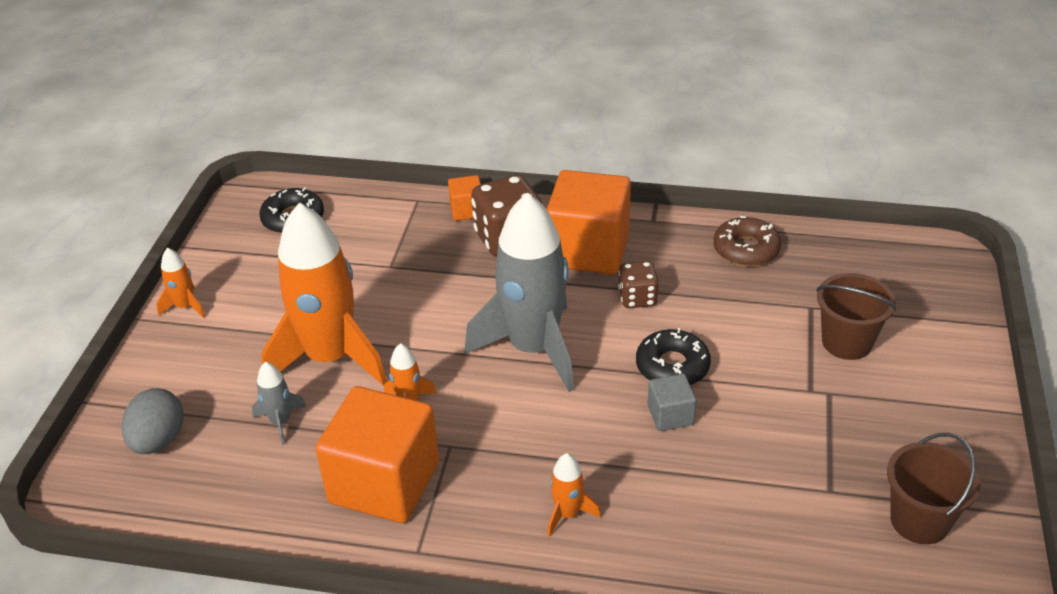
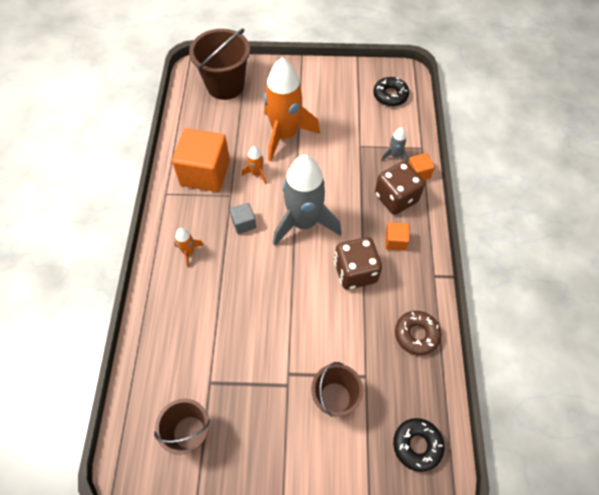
camera: 80 degrees right, 20 degrees up
(158, 440) = (225, 85): grey egg -> brown bucket
(185, 307) = (312, 70): orange rocket -> none
(280, 422) = (240, 125): grey rocket -> grey rocket (394, 155)
(588, 250) = (395, 241): orange cube -> orange cube, size x0.46
(637, 298) = (355, 272): brown dice -> brown dice, size x1.74
(670, 415) = (260, 295): grey cube -> grey cube (244, 223)
(672, 366) = (299, 294): black donut -> black donut (417, 445)

